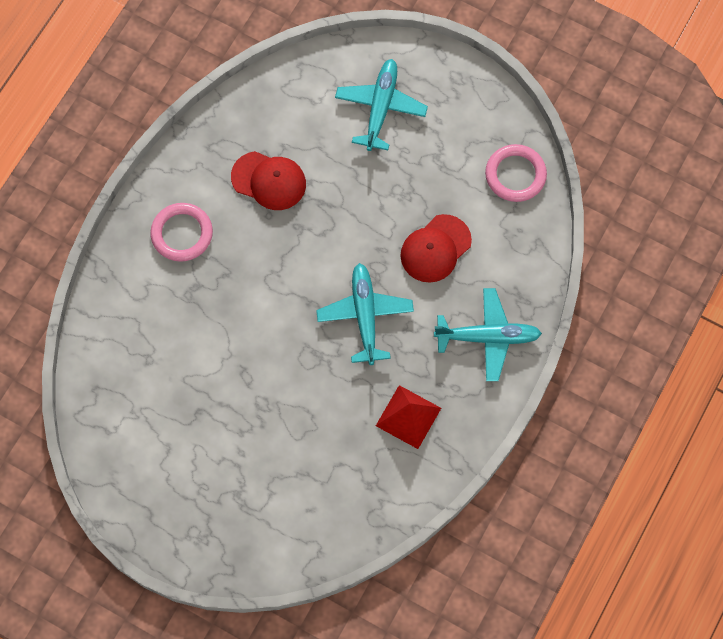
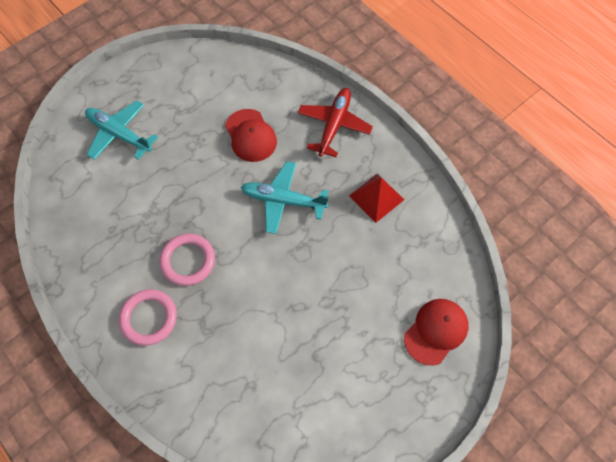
camera: 70 degrees left, 5 degrees down
(269, 181) = (137, 233): red cap -> red cap (436, 331)
(487, 337) = (334, 125): turquoise plane -> red plane
(515, 175) = (218, 68): pink ring -> pink ring (188, 261)

